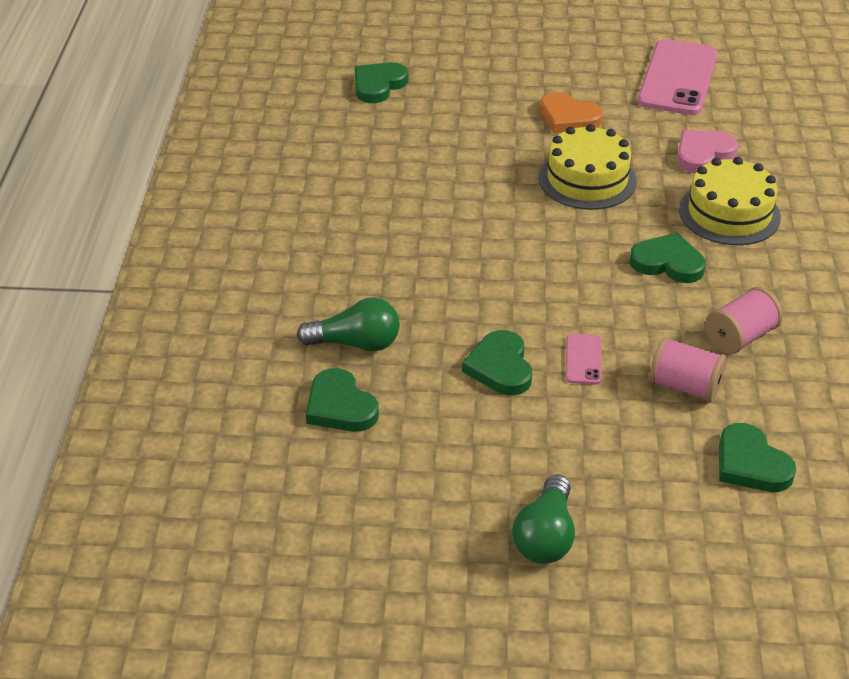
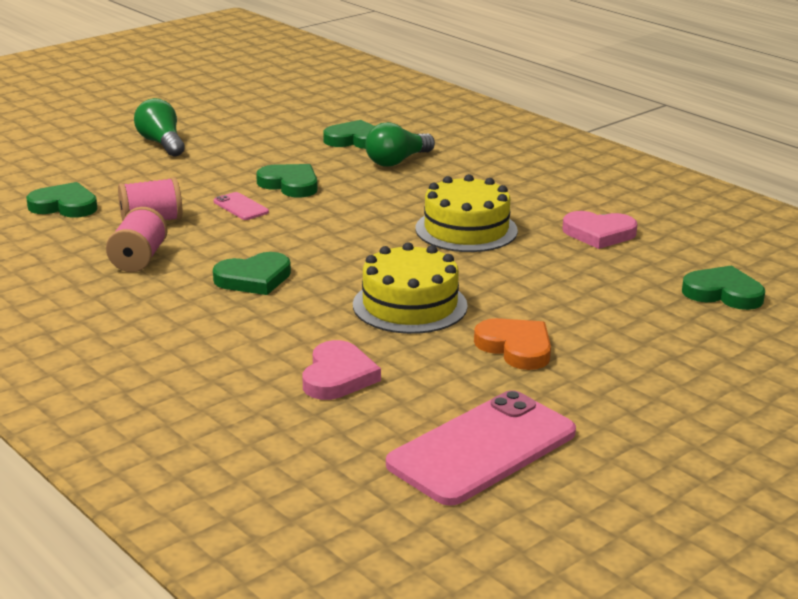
camera: 135 degrees right, 15 degrees down
(355, 166) = (599, 233): none -> pink heart
(378, 85) = (723, 293): green heart -> green heart turned 60 degrees counterclockwise
(568, 118) = (516, 348): orange heart -> orange heart turned 60 degrees clockwise
(677, 78) = (482, 448): pink phone -> pink phone turned 75 degrees clockwise
(729, 213) = (246, 335): yellow cake -> yellow cake (466, 229)

